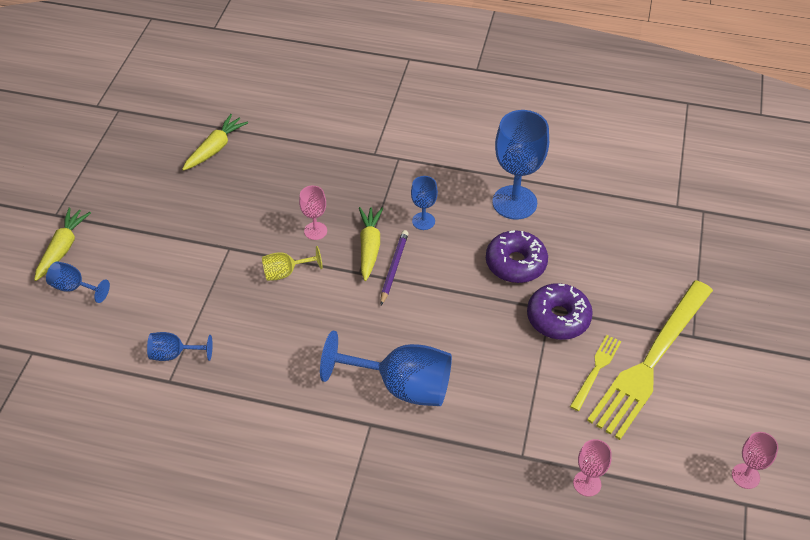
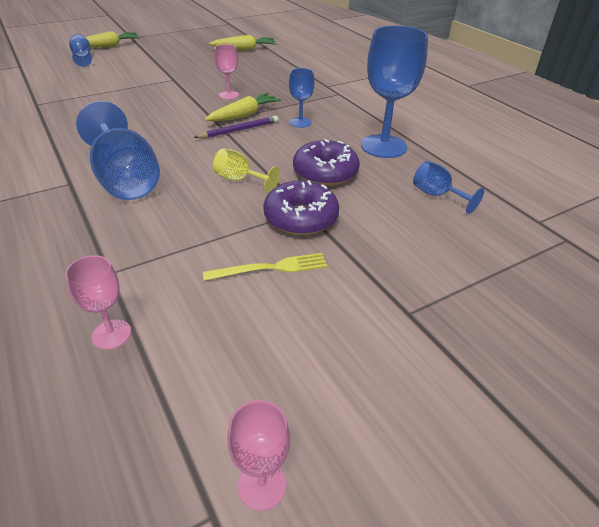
camera: 45 degrees right, 10 degrees down
(174, 354) = (61, 97): blue goblet -> blue goblet (437, 195)
(286, 272) = (178, 100): yellow goblet -> yellow goblet (240, 180)
(650, 361) = (331, 299): yellow fork -> none

